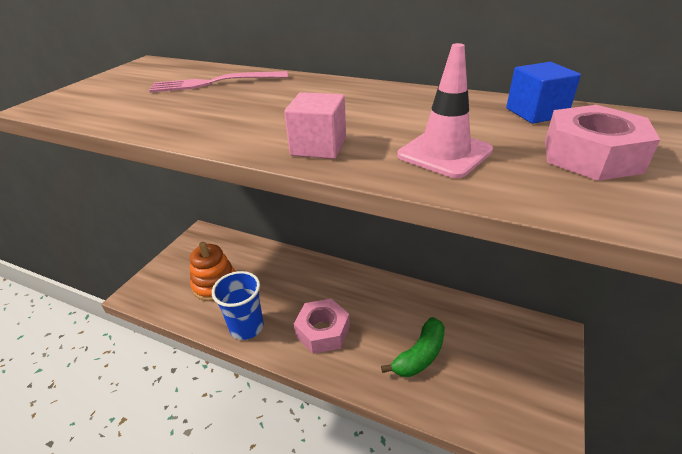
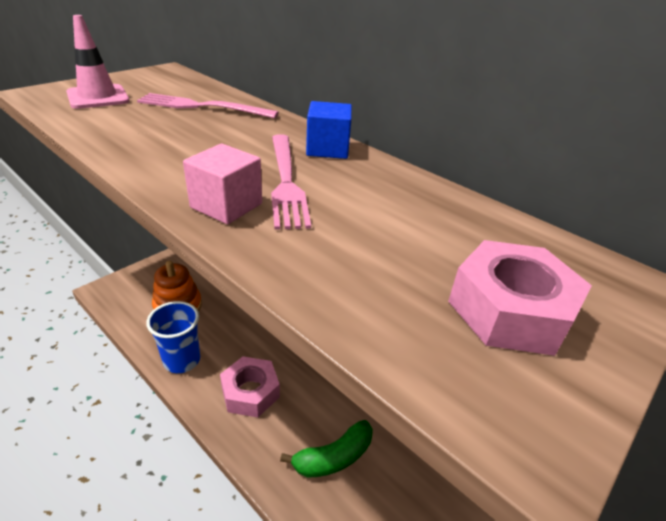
camera: 15 degrees right, 0 degrees up
(347, 118) = (286, 181): none -> pink fork
(444, 153) = (344, 253): pink traffic cone -> pink traffic cone (98, 97)
(536, 112) = (499, 233): blue cube -> blue cube (327, 149)

